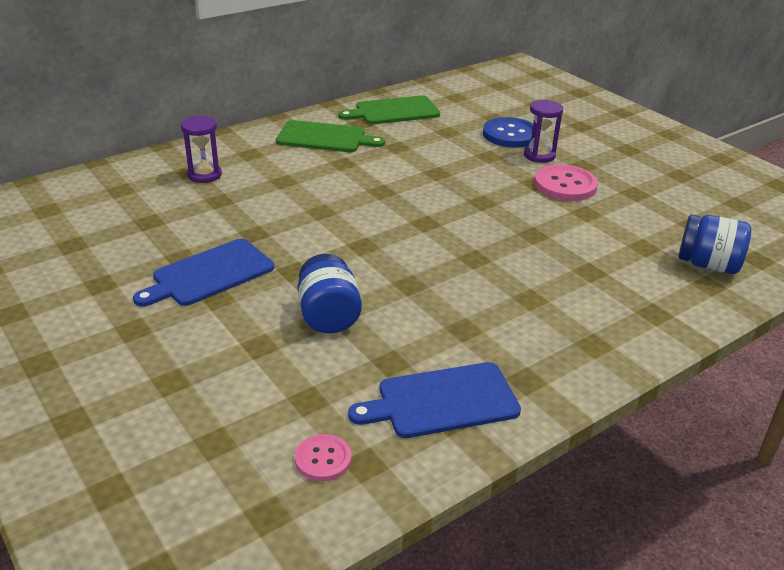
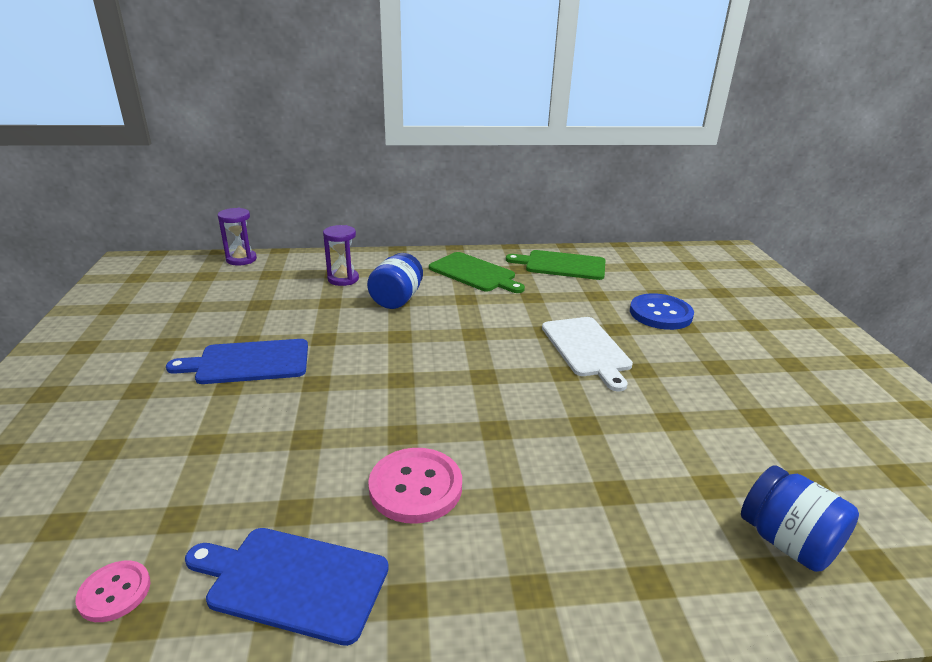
camera: 30 degrees right, 5 degrees down
(328, 316) = (294, 438): blue jar -> blue jar (396, 299)
(482, 178) = (587, 349): none -> white cutting board
(539, 155) = (673, 342): purple hourglass -> purple hourglass (241, 259)
(565, 185) = (675, 382): pink button -> pink button (415, 487)

